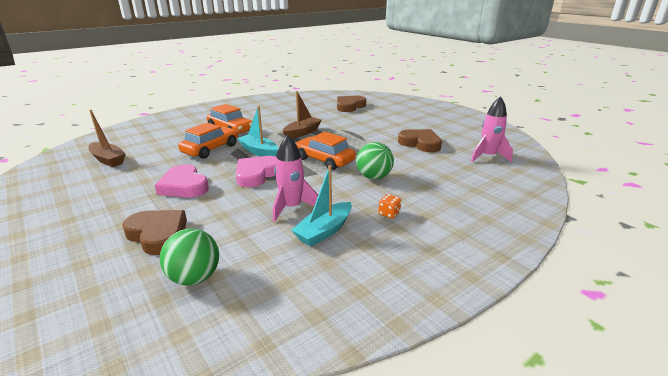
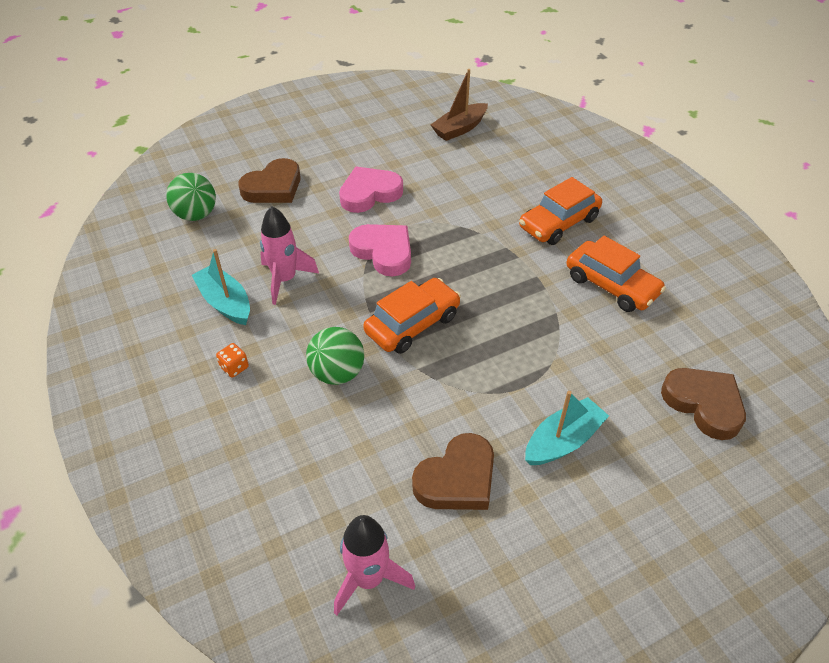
camera: 100 degrees right, 20 degrees up
(210, 149) = (479, 207): orange car -> orange car (611, 285)
(259, 151) = (460, 254): turquoise boat -> turquoise boat (563, 441)
(302, 132) = (536, 308): brown boat -> none

